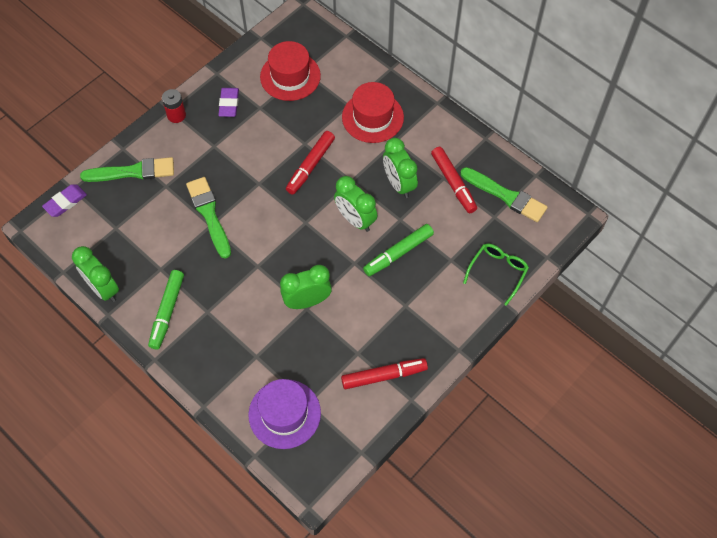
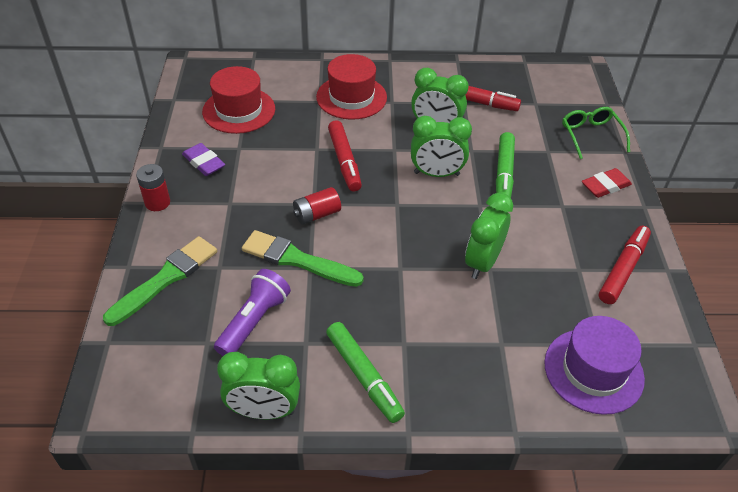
camera: 45 degrees left, 15 degrees down
(65, 202) = (113, 361): purple eraser -> none
(149, 234) = (254, 321): none -> purple flashlight
(252, 192) = (317, 214): none -> red battery
(453, 315) = (605, 186): none -> red eraser
(506, 196) = (524, 86): green brush -> none

